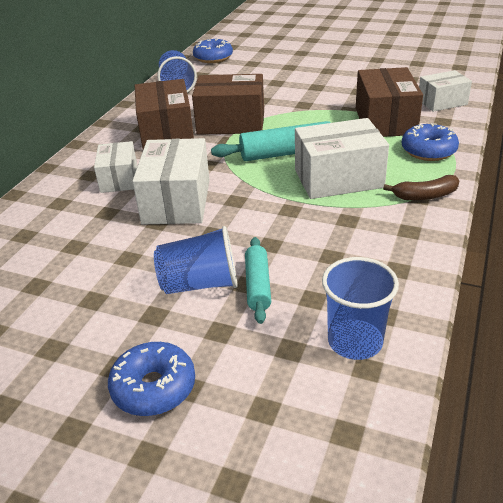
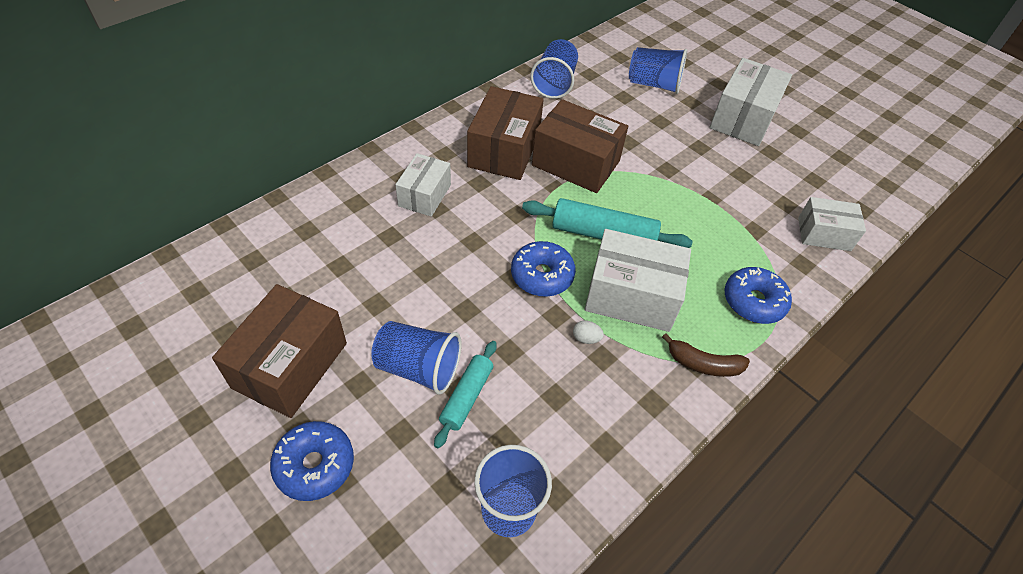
camera: 20 degrees right, 15 degrees up
(176, 201) = (459, 251): white box -> white box (743, 118)
(213, 58) = (618, 52): blue donut -> blue donut (542, 275)
(254, 66) = (654, 84): none -> blue cup
(325, 214) = (586, 338): none -> white egg
(385, 121) = (738, 234): brown box -> brown box (290, 365)

